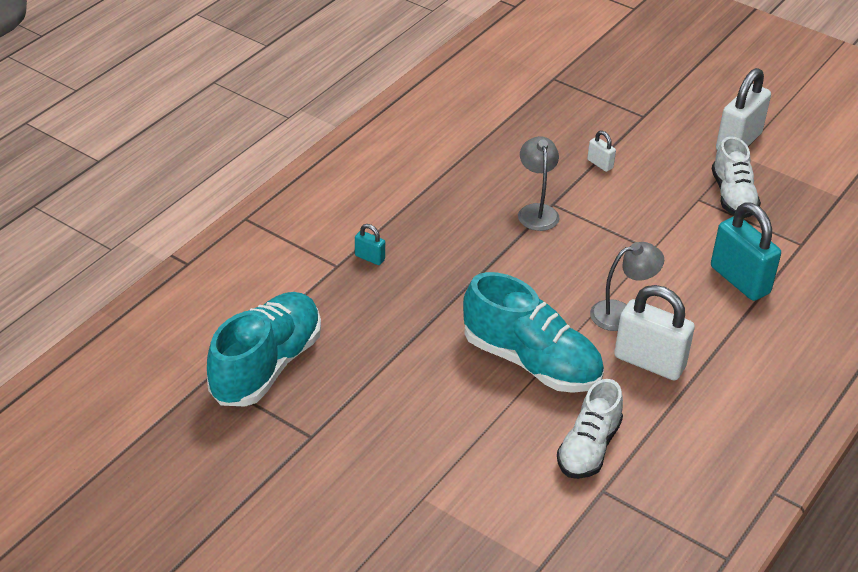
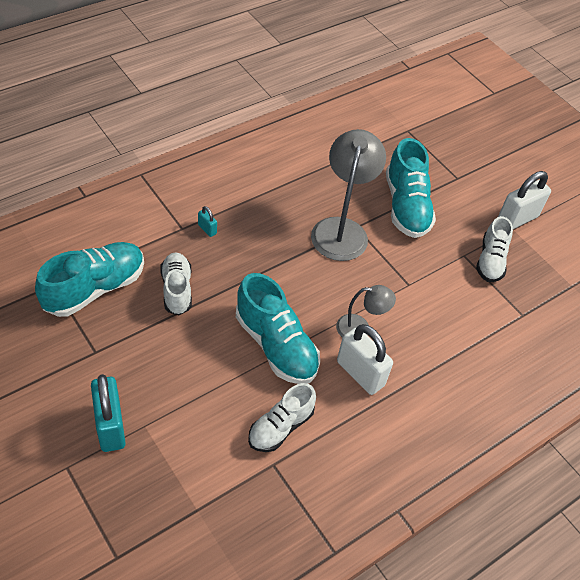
camera: 15 degrees right, 10 degrees up
(372, 336) = (177, 290): none -> white shoe
(536, 211) = (341, 229): grey lamp -> grey lamp, size x1.86
(600, 164) = (406, 206): white padlock -> turquoise shoe
(740, 280) = (461, 329): turquoise padlock -> turquoise padlock (110, 426)

